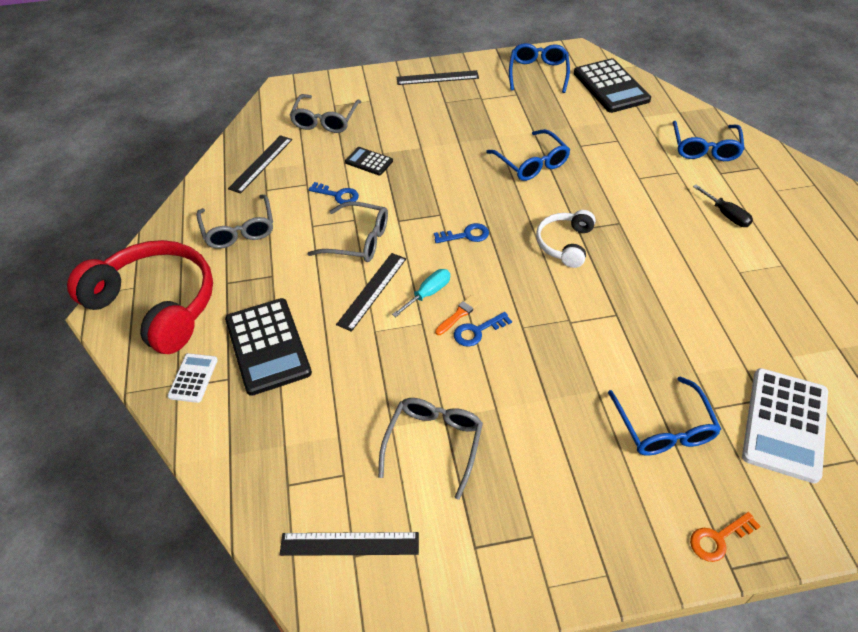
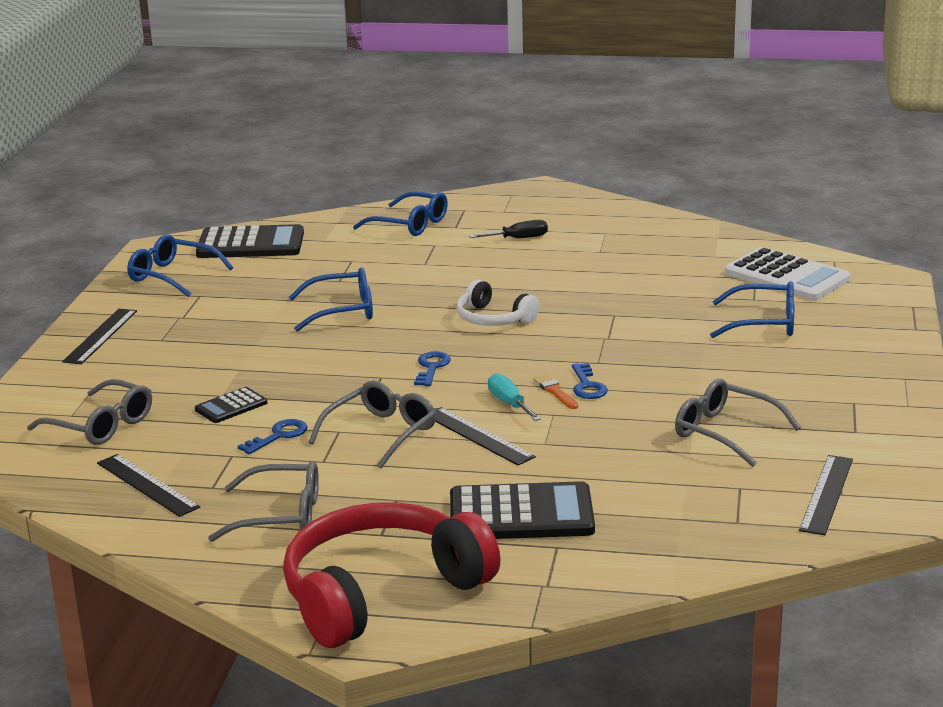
camera: 70 degrees left, 25 degrees down
(193, 378) = (540, 572): white calculator -> none
(718, 539) = (887, 327): orange key -> none

